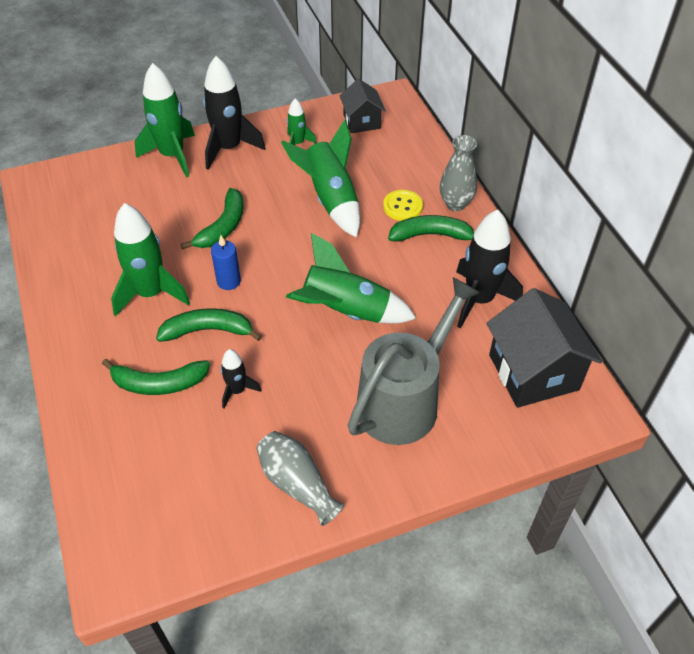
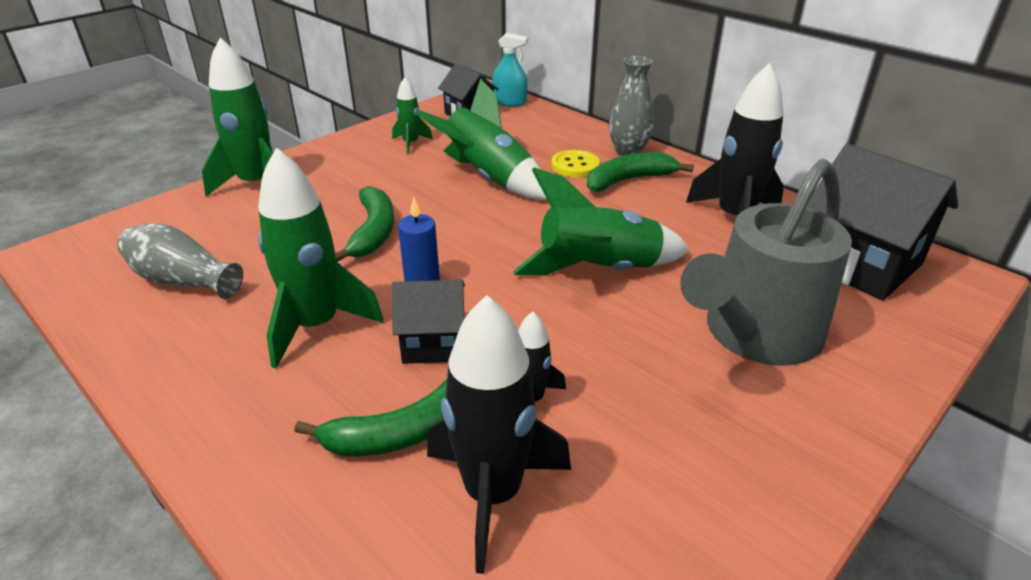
camera: 25 degrees left, 15 degrees down
(208, 330) = (433, 342): green banana -> black house
(229, 148) = (329, 163): black rocket -> black rocket (493, 494)
(297, 484) = (719, 488): grey vase -> grey vase (183, 280)
(403, 116) = (509, 102): none -> turquoise spray bottle
(404, 400) = (755, 335): grey watering can -> grey watering can turned 150 degrees counterclockwise

